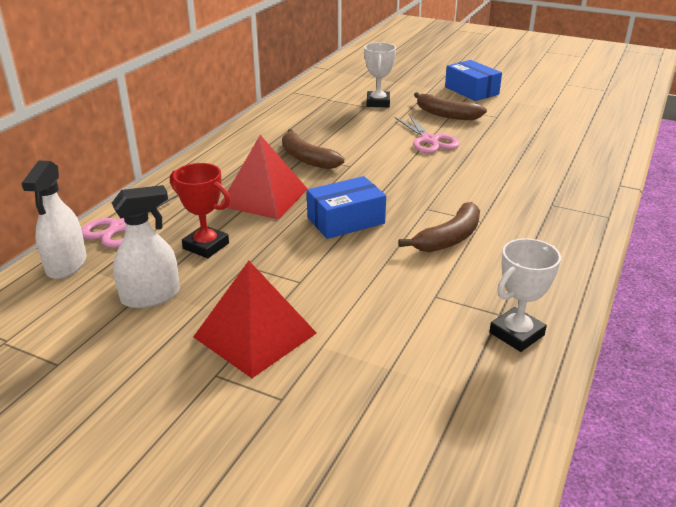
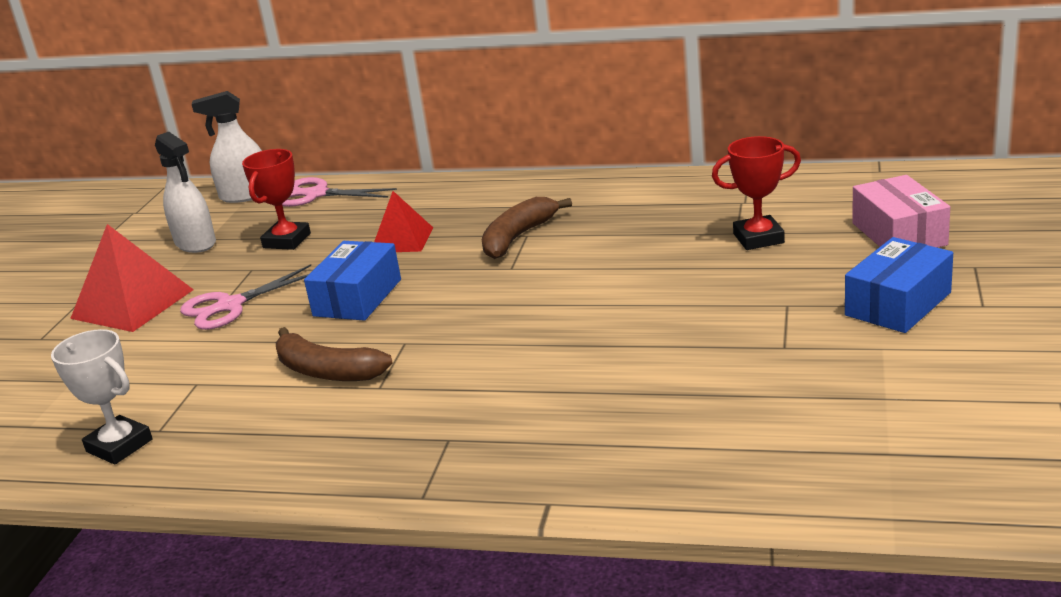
camera: 80 degrees right, 5 degrees down
(264, 197) = (402, 240): red pyramid -> red pyramid, size x0.64
(345, 220) = (357, 297): blue box -> blue box turned 60 degrees clockwise
(378, 103) = (758, 238): white trophy -> red trophy
(403, 78) = (898, 234): none -> pink box
(429, 140) = (632, 305): pink scissors -> pink scissors (230, 306)
(446, 115) = (752, 300): brown banana -> none

